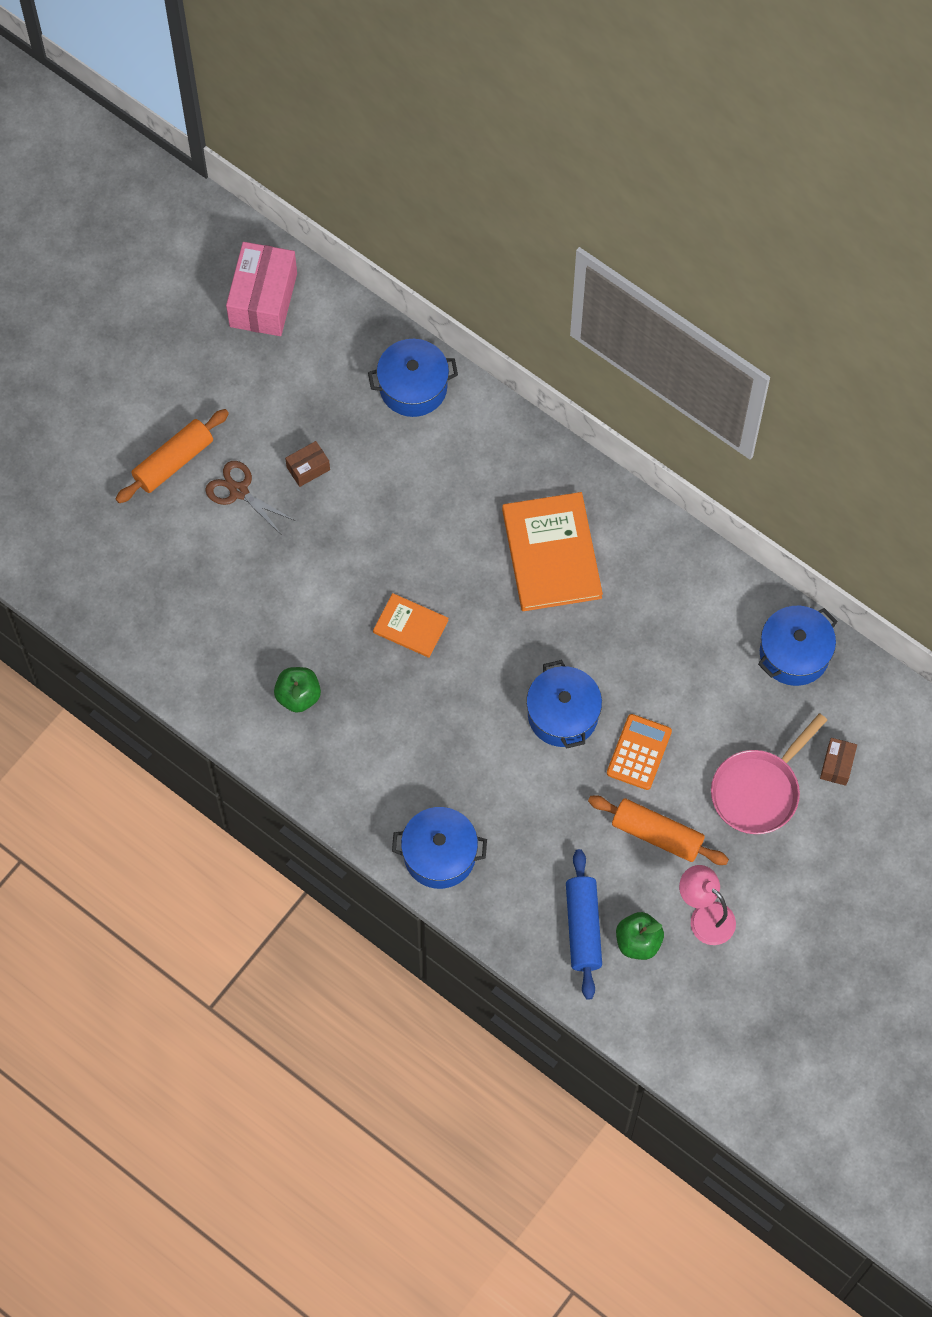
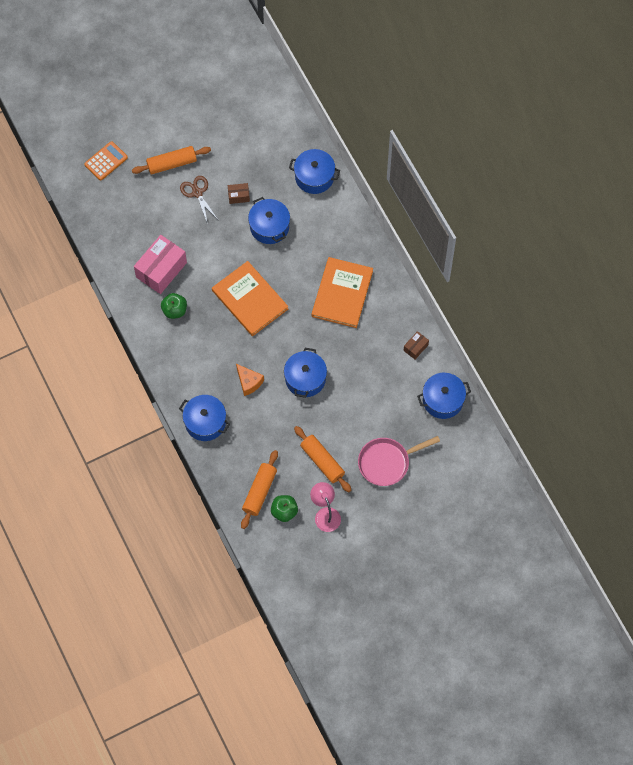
camera: 25 degrees right, 0 degrees up
(263, 300) = (260, 99): pink box -> pink box (161, 270)
(382, 496) = (269, 227): none -> blue pot
(410, 626) = (250, 299): orange book -> orange book, size x1.82
(476, 759) = (249, 382): none -> orange cheese
(583, 928) = (259, 492): blue rolling pin -> orange rolling pin
(639, 752) = (335, 415): orange calculator -> orange calculator (106, 161)
(837, 765) = (435, 467): brown box -> brown box (415, 347)

